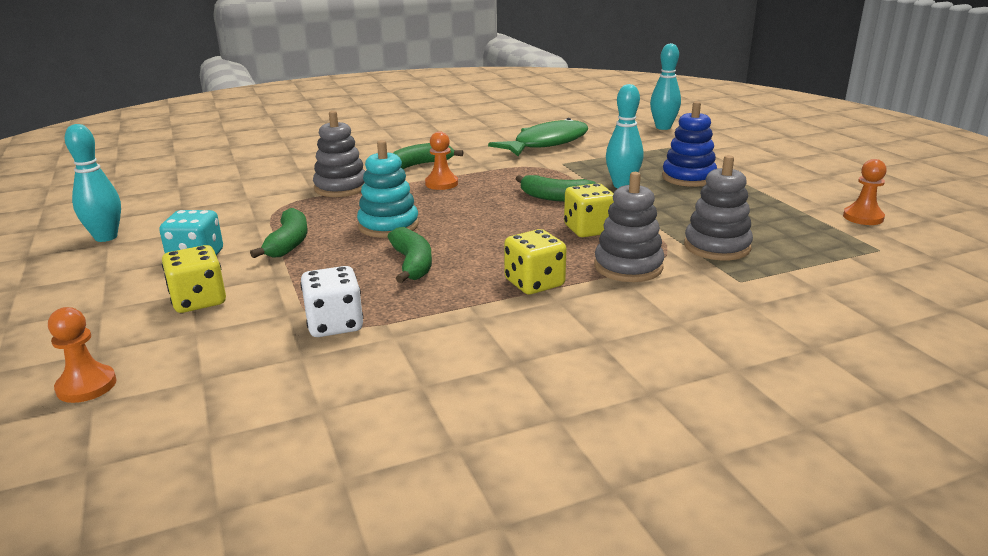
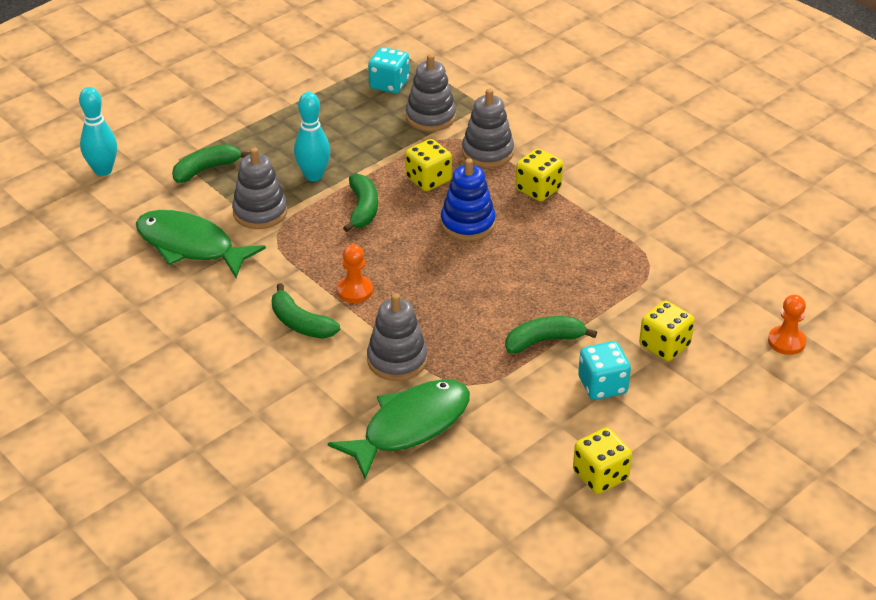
camera: 110 degrees left, 15 degrees up
(106, 237) = (600, 475): turquoise bowling pin -> yellow dice
(265, 184) = (410, 426): none -> green fish
(335, 324) = (650, 263): white dice -> none
(388, 226) = (476, 293): turquoise stacking toy -> none
(412, 264) = (542, 255): green banana -> green banana (206, 169)
(576, 164) = (260, 212): none -> grey stacking toy
(688, 178) = (276, 140): blue stacking toy -> blue stacking toy (467, 223)
(795, 234) = (389, 84): none -> turquoise dice
(863, 217) = (339, 56): orange pawn -> none

